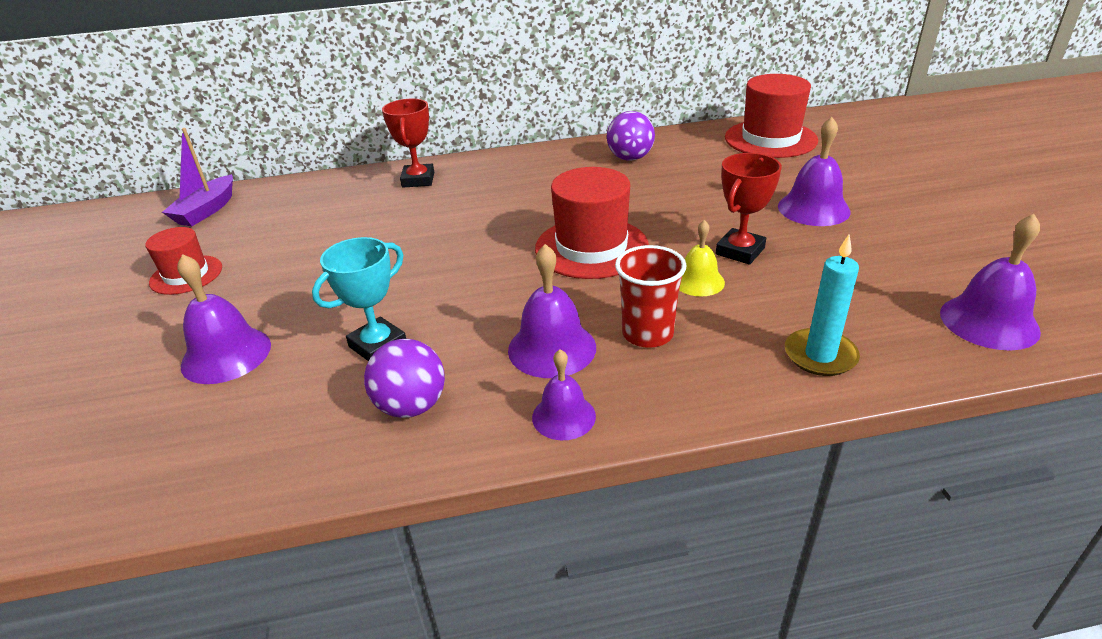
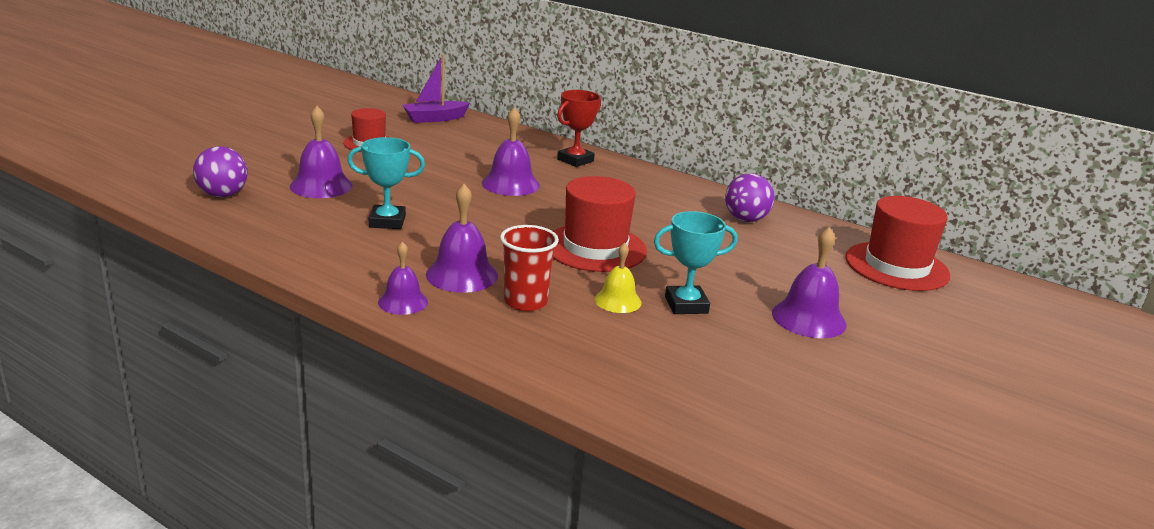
camera: 40 degrees right, 10 degrees down
(411, 406) = (350, 253): purple ball -> purple ball (223, 195)
(740, 251) = (686, 305): red trophy -> turquoise trophy
(820, 355) = (598, 375): turquoise candle -> none
(989, 321) = (762, 442): purple bell -> purple bell (510, 184)

